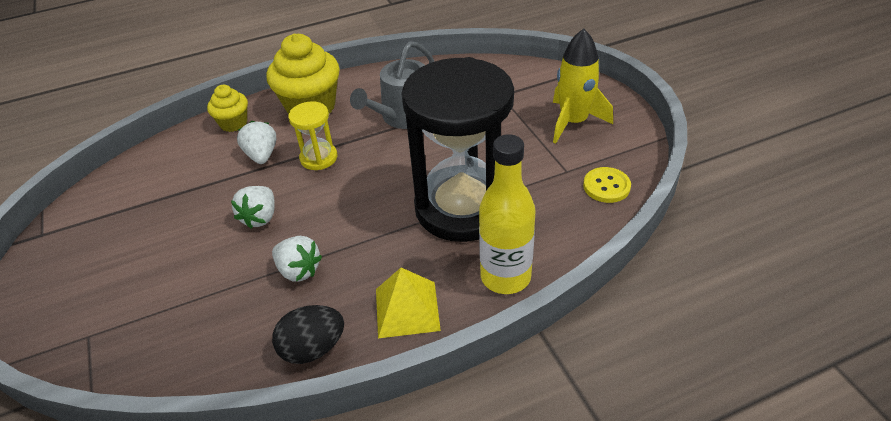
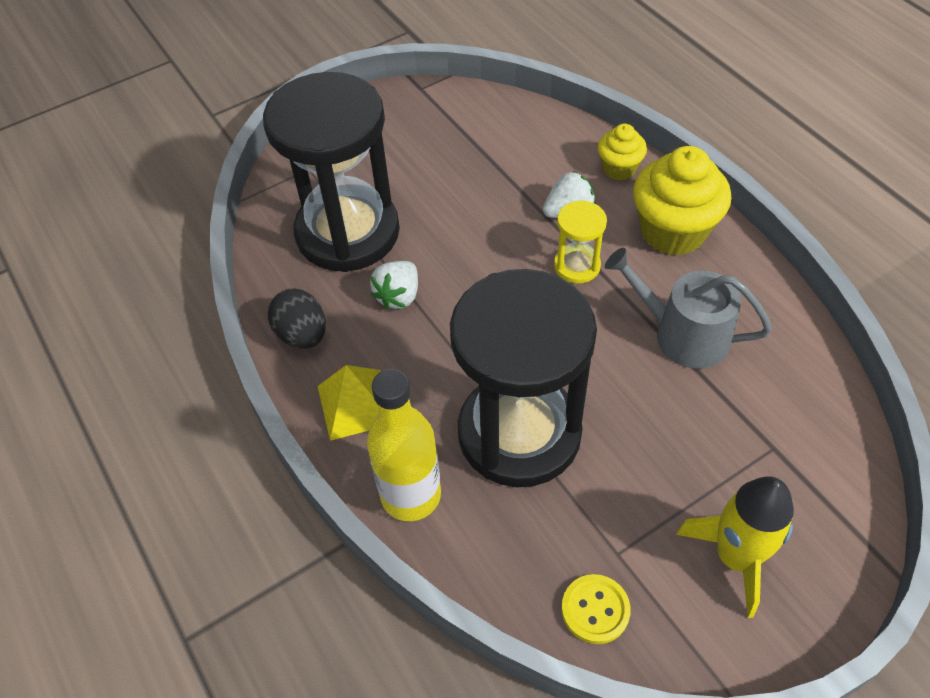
camera: 80 degrees right, 10 degrees up
(200, 305) = (347, 232): none -> black hourglass
(260, 217) = (469, 241): white strawberry -> none

